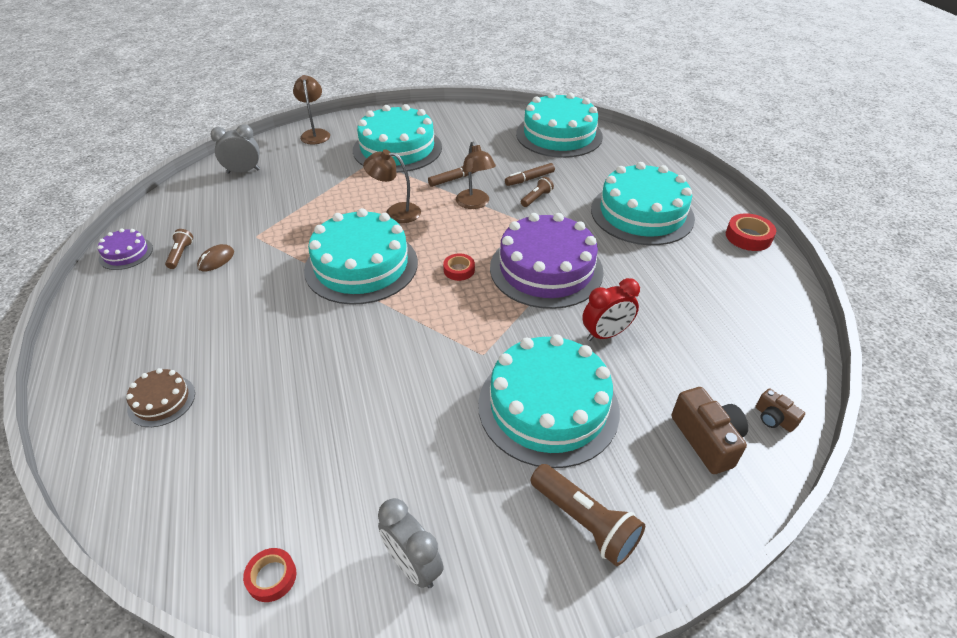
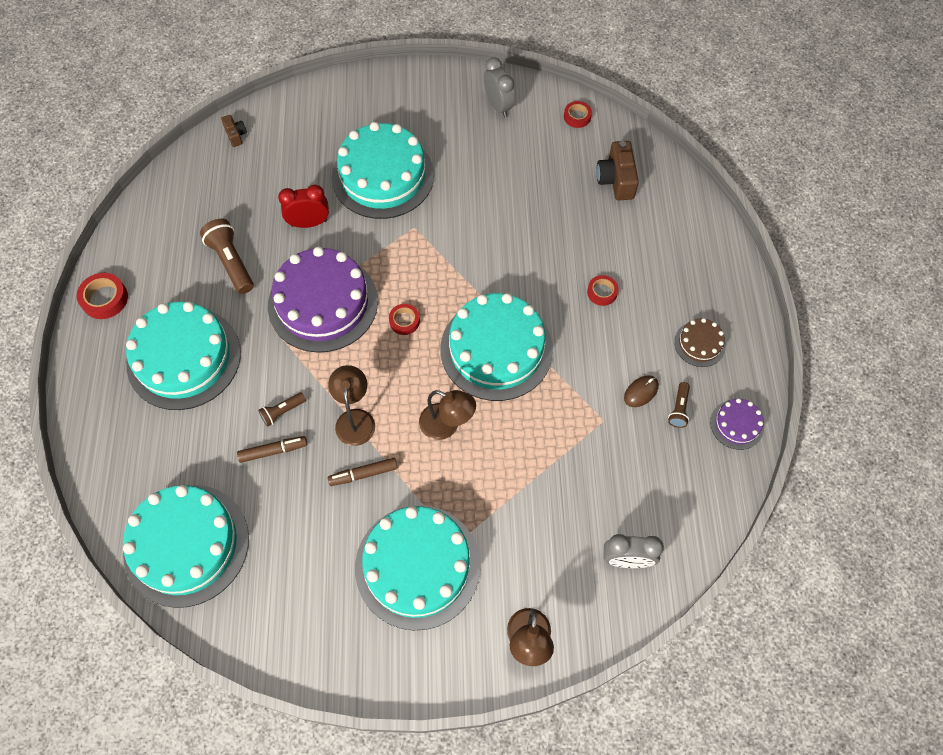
camera: 165 degrees left, 20 degrees up
(161, 401) = (662, 241): brown cake -> brown cake (699, 344)
(248, 331) = (602, 292): none -> red tape
(584, 522) = (394, 105): brown flashlight -> brown flashlight (231, 262)
(706, 439) = (290, 132): brown camera -> brown camera (616, 180)

